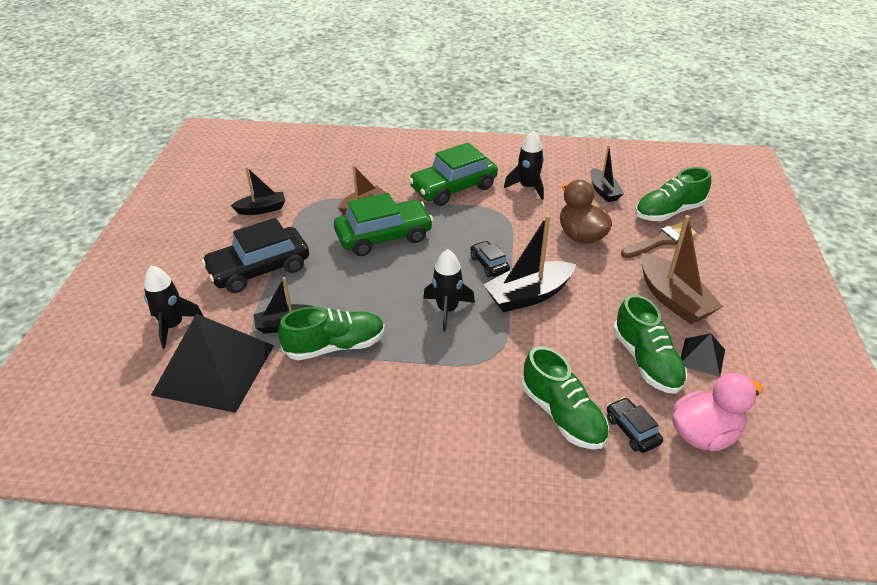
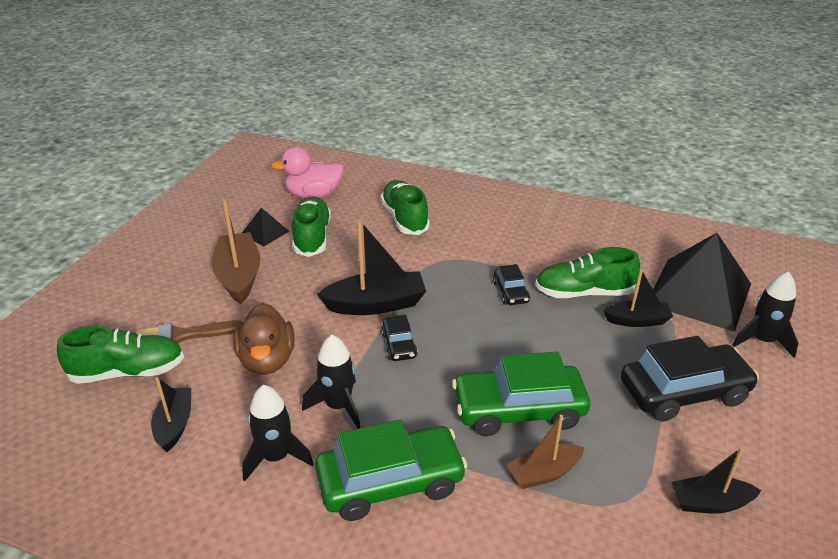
camera: 165 degrees left, 5 degrees down
(447, 310) = (465, 305): black rocket -> black rocket (338, 406)
(632, 430) = (361, 204): black car -> black car (510, 292)

